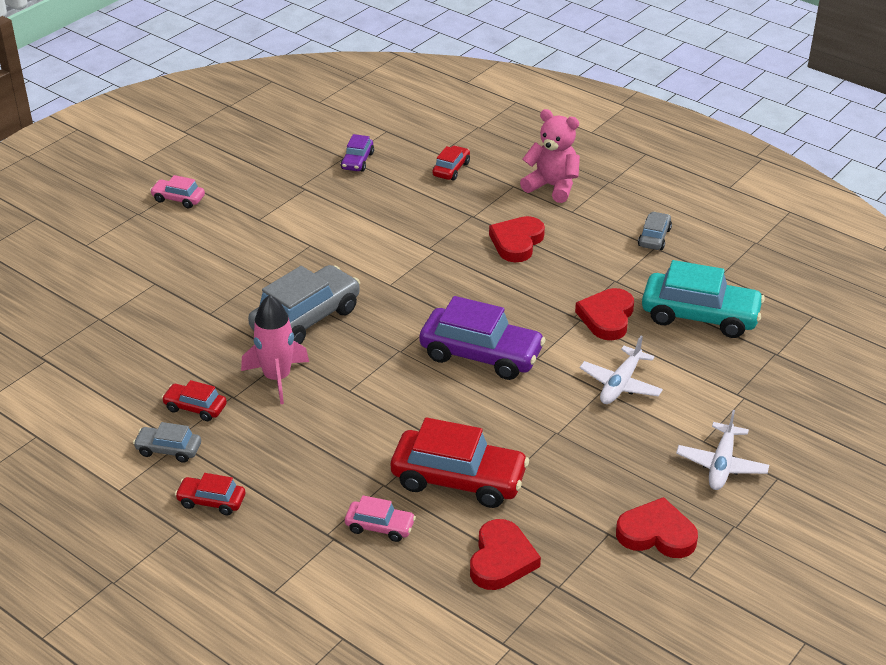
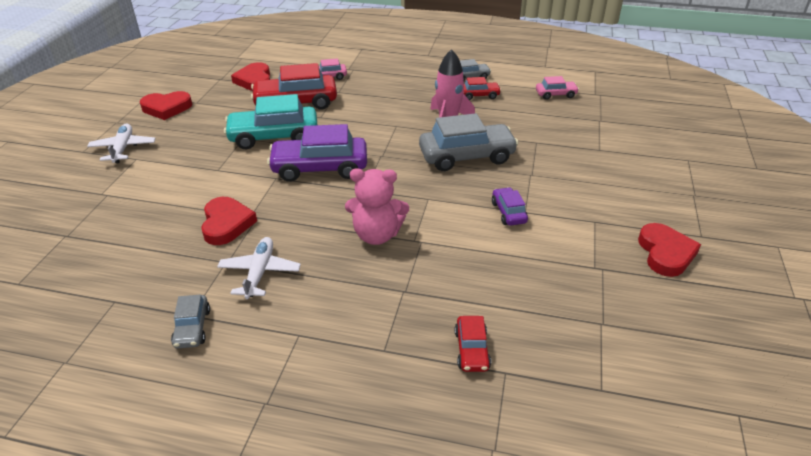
camera: 155 degrees right, 0 degrees up
(178, 199) = (685, 218): pink car -> pink car (555, 94)
(211, 501) = (423, 66): red car -> none
(306, 319) = (466, 156): grey car -> grey car turned 120 degrees counterclockwise
(357, 161) = (583, 323): purple car -> purple car (508, 212)
(517, 242) = (341, 273): red heart -> red heart (665, 253)
(552, 186) = (336, 365): pink teddy bear -> pink teddy bear (377, 235)
(620, 384) = (204, 177): white plane -> white plane (260, 272)
(700, 316) = (137, 250): turquoise car -> turquoise car (274, 137)

